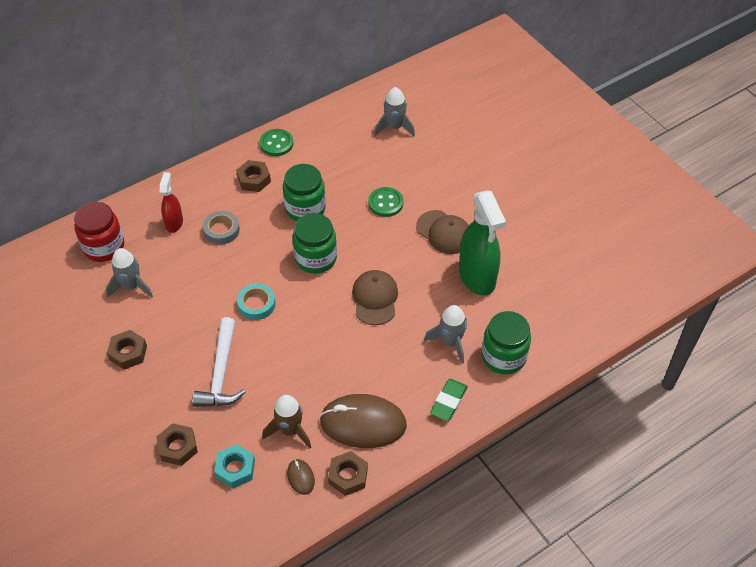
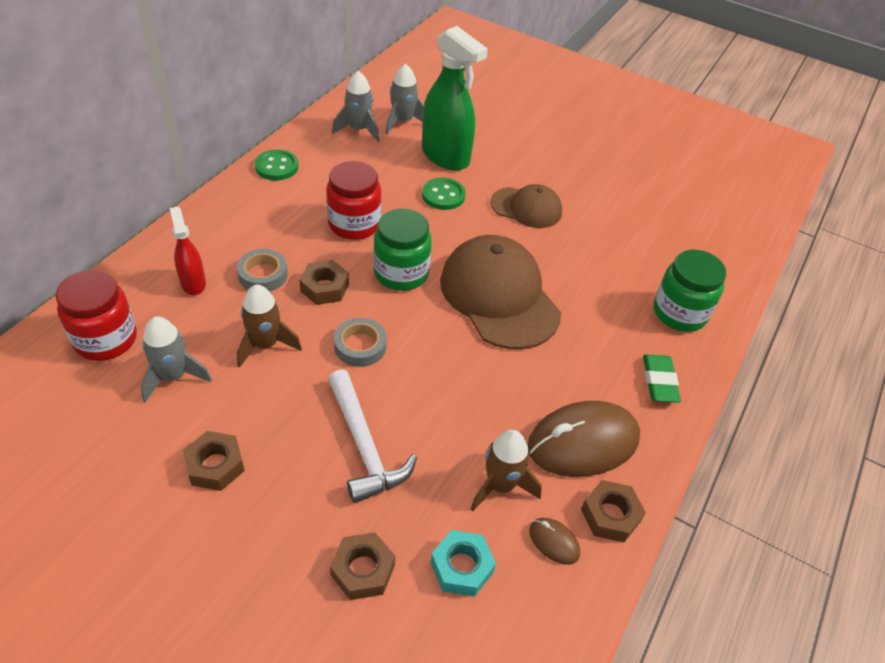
camera: 30 degrees left, 5 degrees down
(197, 283) = (265, 344): none -> brown rocket
(254, 179) = (271, 210): brown nut -> brown nut (324, 287)
(256, 304) = (360, 346): turquoise tape -> grey tape
(305, 209) = (354, 224): green jar -> red jar
(375, 298) = (499, 296): brown cap -> brown cap, size x1.73
(450, 342) = (614, 316): grey rocket -> grey rocket (359, 130)
(477, 277) = (592, 241): green spray bottle -> green spray bottle (446, 156)

